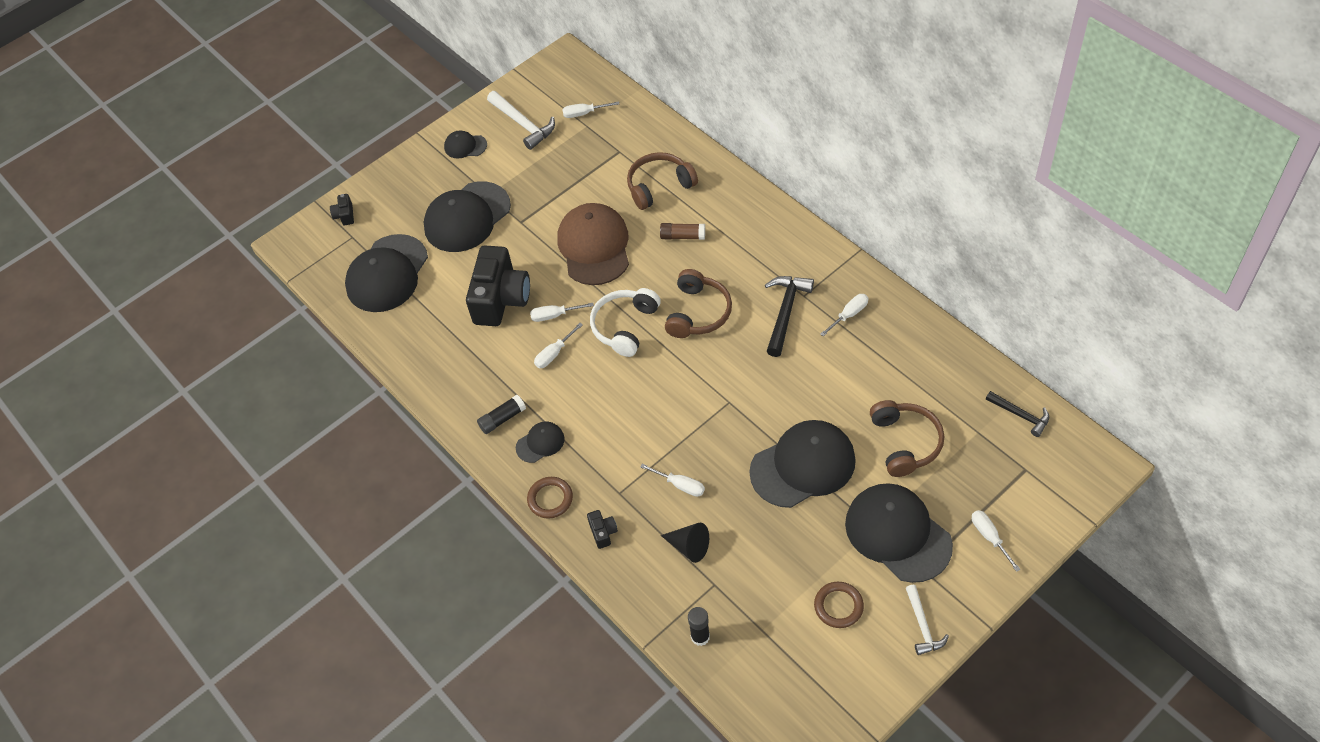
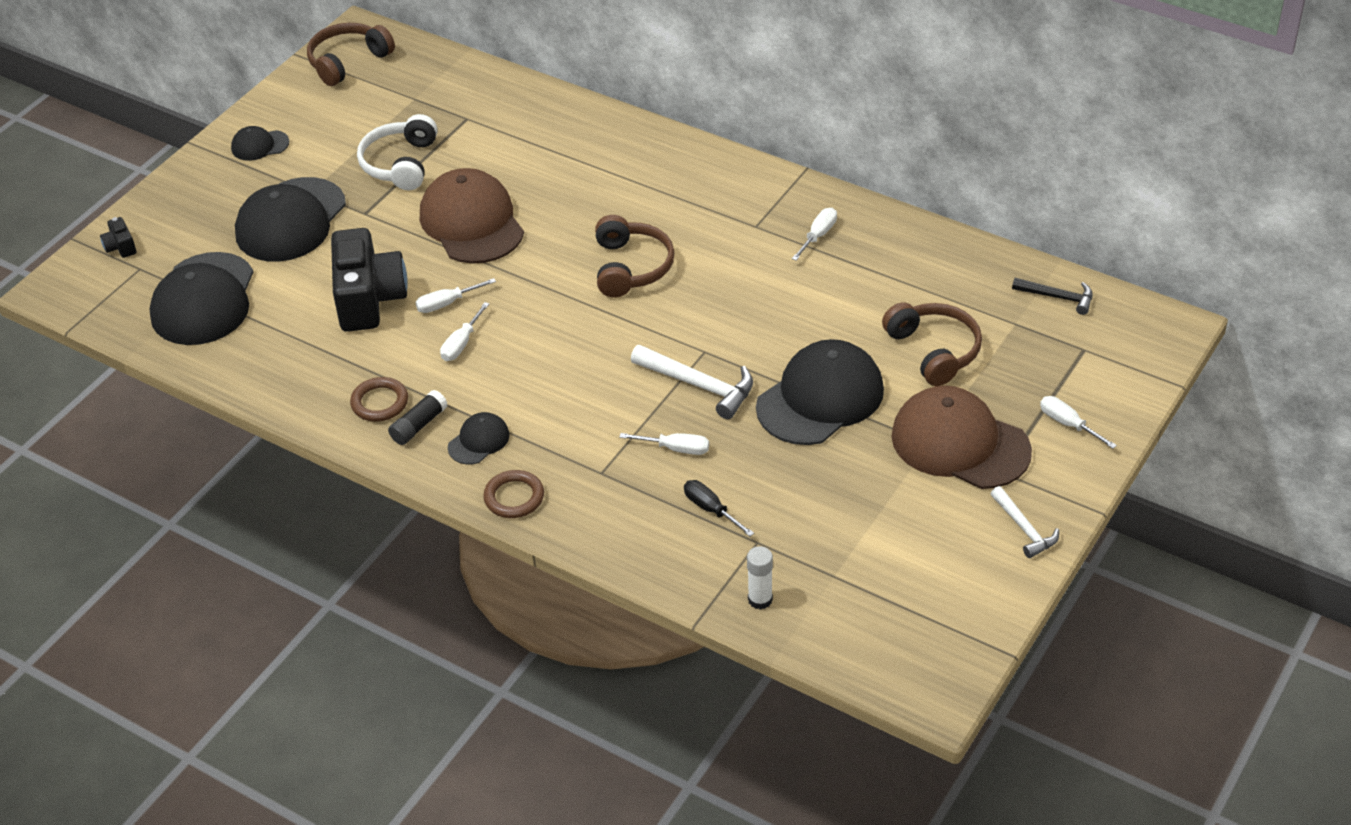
camera: 20 degrees left, 10 degrees down
(523, 124) = (329, 110): white hammer -> white hammer (699, 386)
(584, 113) = (406, 86): white screwdriver -> none
(603, 532) = (596, 518): black camera -> none
(625, 326) = (543, 298): white headphones -> white headphones (401, 164)
(659, 186) = (532, 146): brown headphones -> brown headphones (348, 62)
(682, 236) = (581, 192): brown glue stick -> none
(689, 546) = (711, 510): black cone -> black screwdriver
(700, 637) = (760, 599): black glue stick -> white glue stick
(785, 312) = (739, 247): black hammer -> none
(838, 606) = (917, 531): brown ring -> brown ring (380, 402)
(897, 534) = (960, 443): black cap -> brown cap

